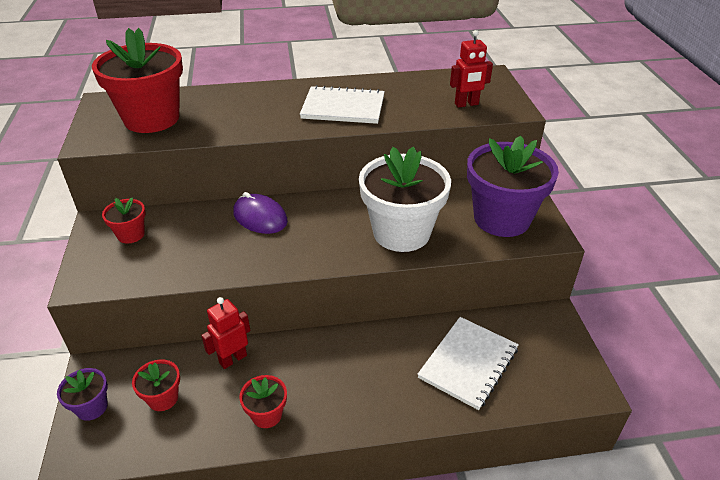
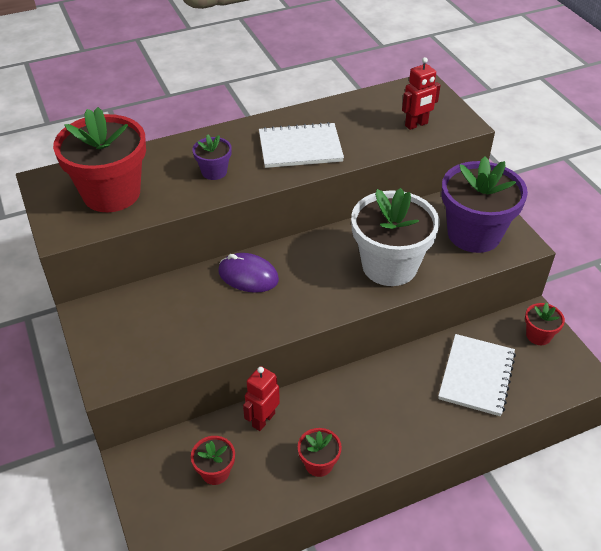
camera: 15 degrees left, 5 degrees up
(92, 407) = (151, 496): purple flower pot -> purple flower pot (214, 172)
(131, 234) = (127, 319): red flower pot -> red flower pot (538, 335)

